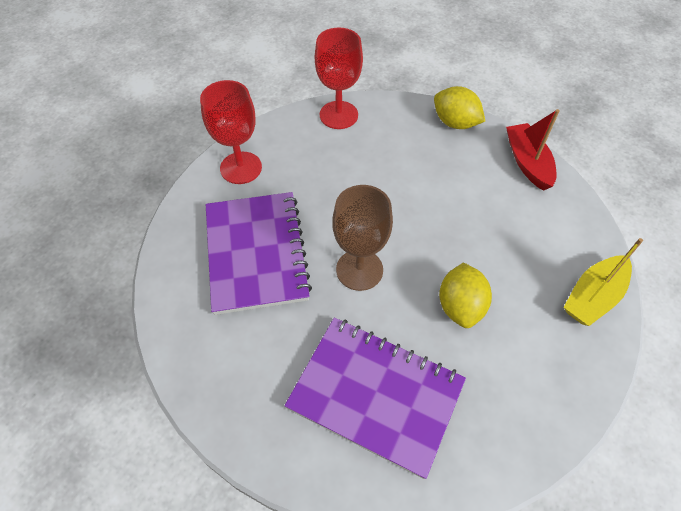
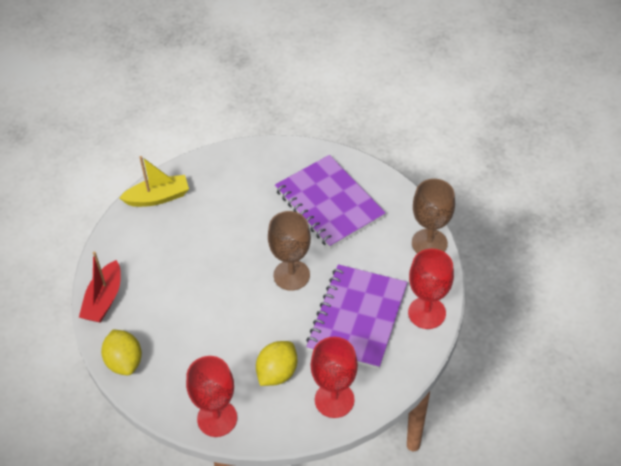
camera: 150 degrees left, 5 degrees down
(176, 293) = (427, 313): none -> red goblet
(206, 395) = (429, 243): none -> brown goblet
(460, 306) = (243, 226): yellow lemon -> yellow lemon (277, 373)

